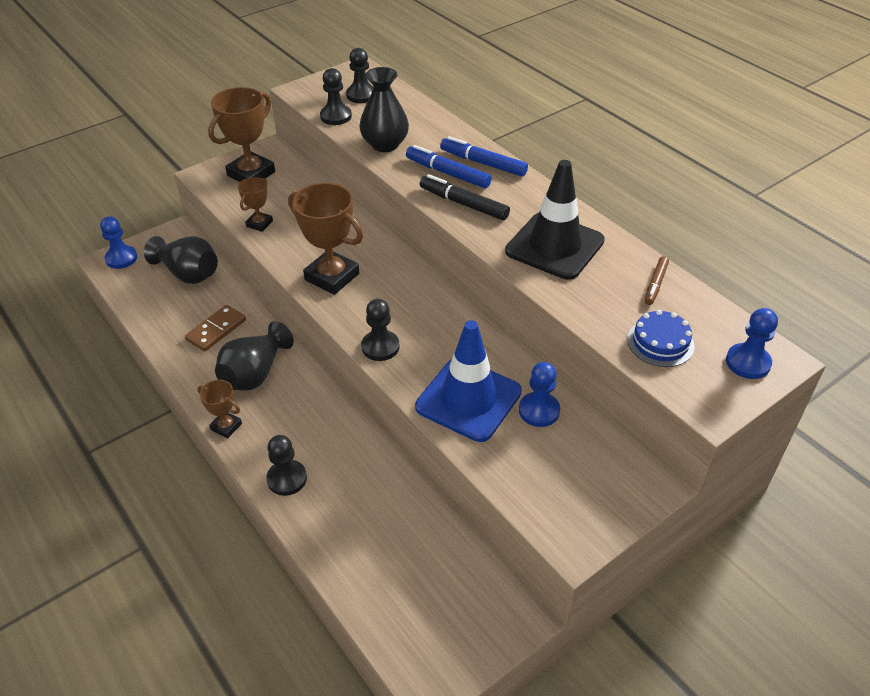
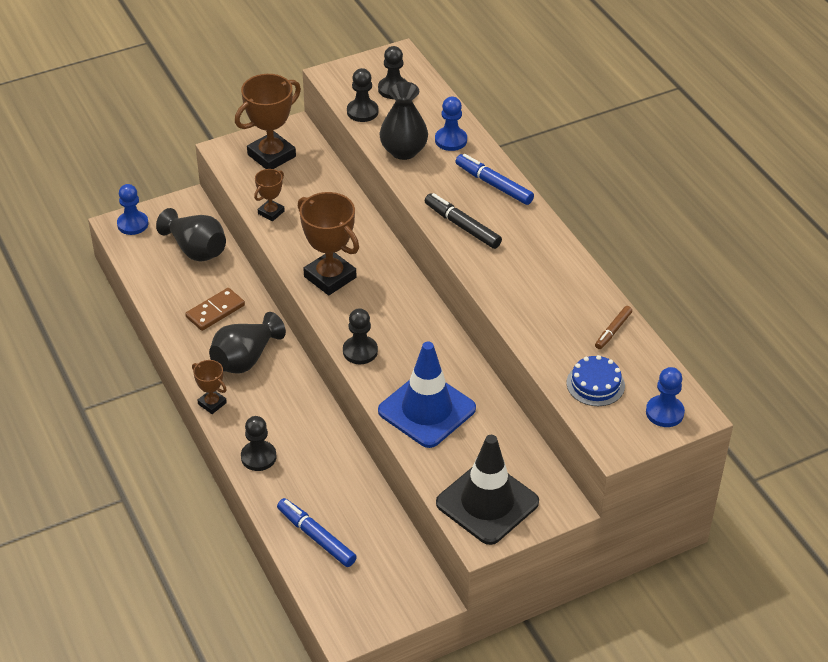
camera: 10 degrees right, 0 degrees up
(448, 173) = (456, 191): blue marker -> blue marker (316, 537)
(539, 411) = (486, 429): blue pawn -> blue pawn (451, 140)
(554, 246) = (534, 281): black traffic cone -> black traffic cone (487, 503)

